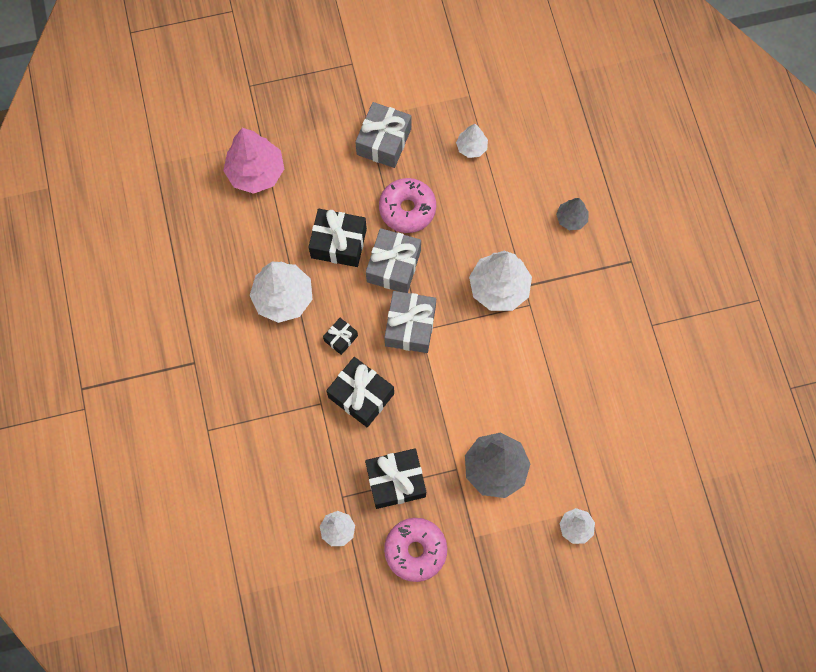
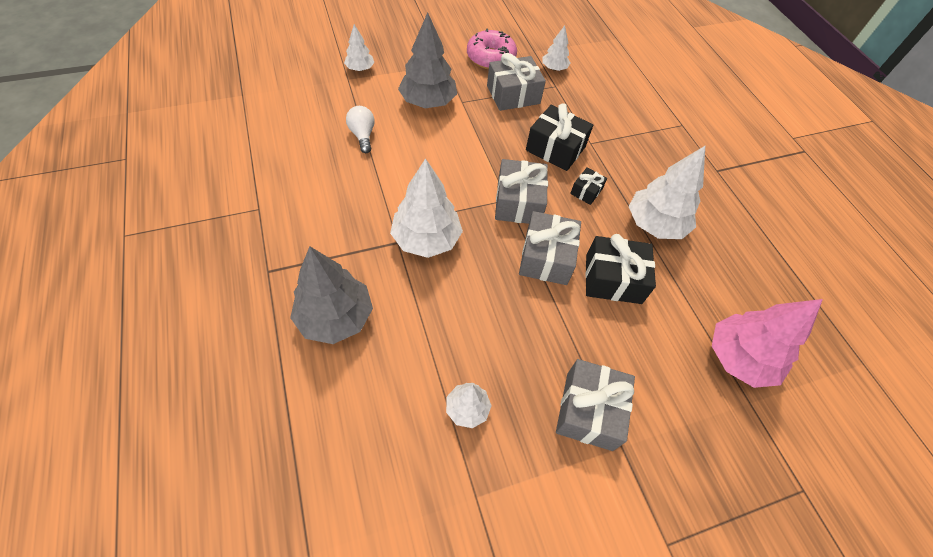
camera: 170 degrees right, 15 degrees down
(396, 481) = (513, 94): black gift -> grey gift
(407, 209) = (541, 321): pink donut -> none
(564, 417) = (362, 135): none -> white light bulb
(571, 219) = (335, 317): grey tree -> grey tree, size x1.87

